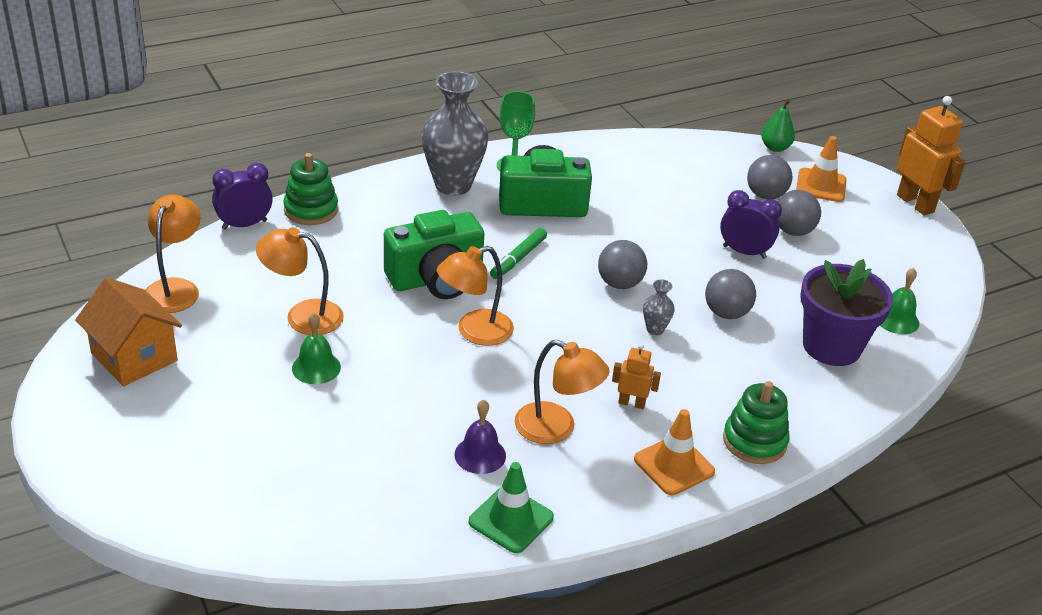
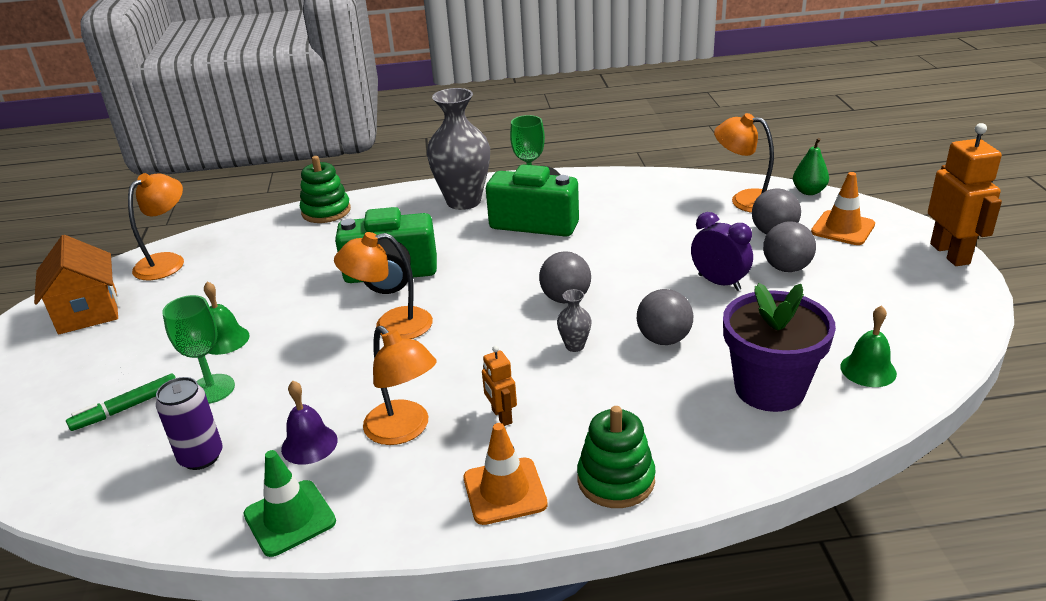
camera: 25 degrees right, 5 degrees down
(244, 225) = (263, 218): purple clock -> none
(303, 316) = (250, 295): orange lamp -> orange lamp (745, 200)
(344, 419) = (212, 389): none -> green goblet
(387, 483) = (201, 457): none -> purple can
(518, 259) = (480, 267): green marker -> green marker (126, 408)
(631, 403) = (501, 416): orange robot -> orange robot turned 150 degrees counterclockwise

